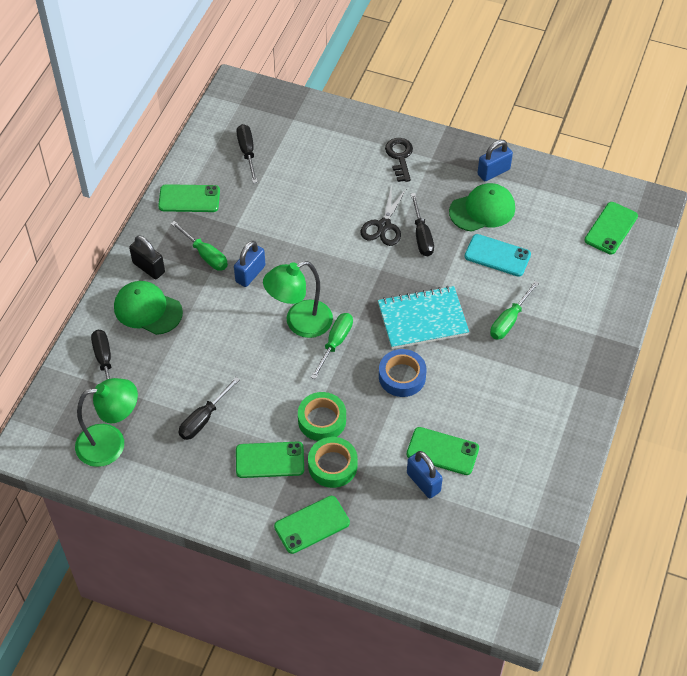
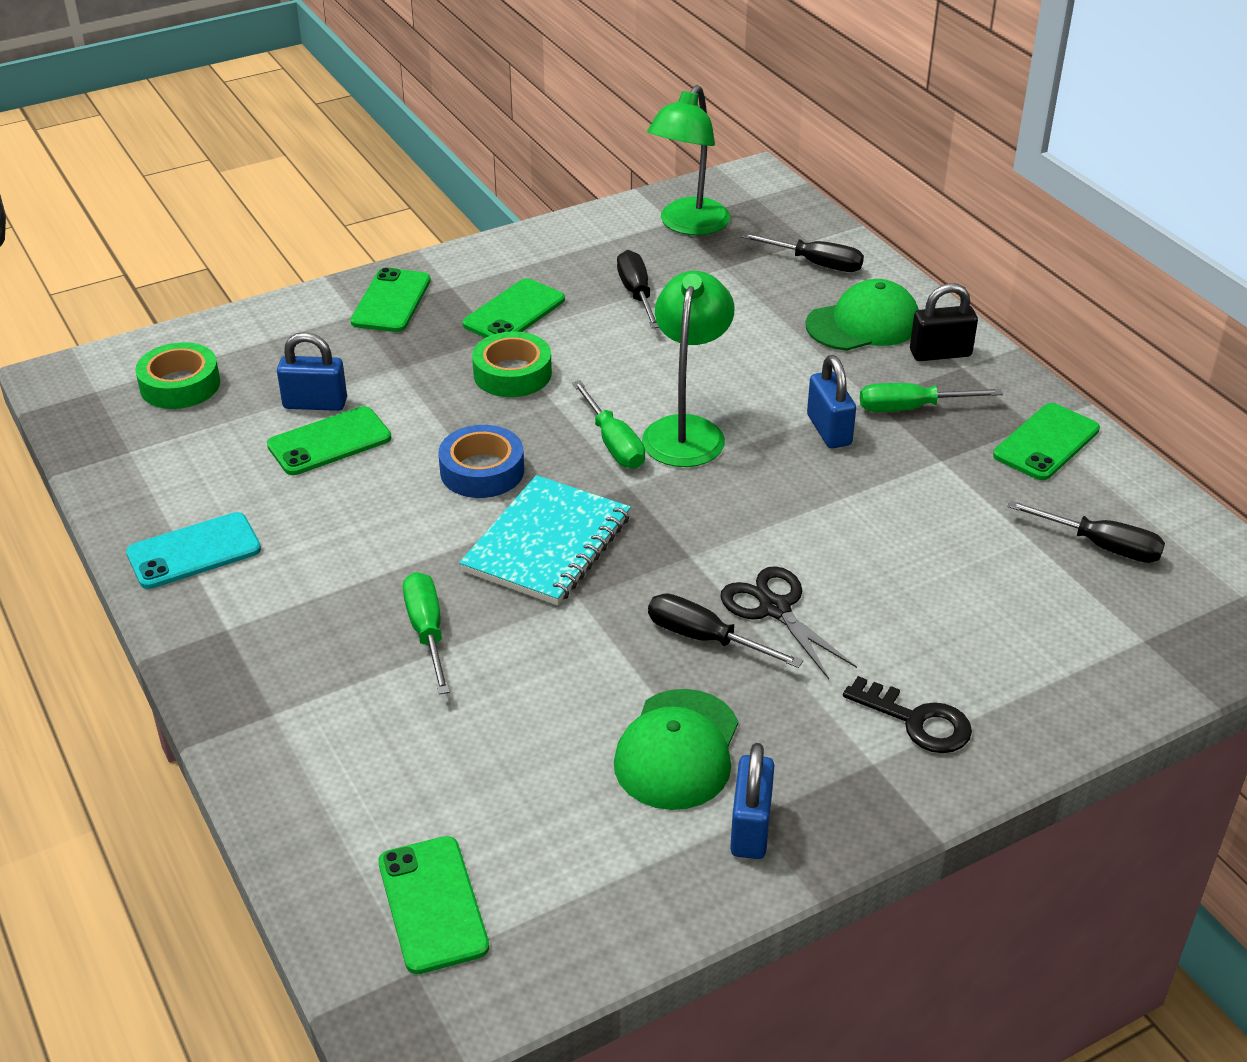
camera: 130 degrees right, 15 degrees down
(332, 465) = (440, 350): green tape -> green tape (180, 385)
(497, 255) = (560, 702): turquoise phone -> turquoise phone (194, 551)

